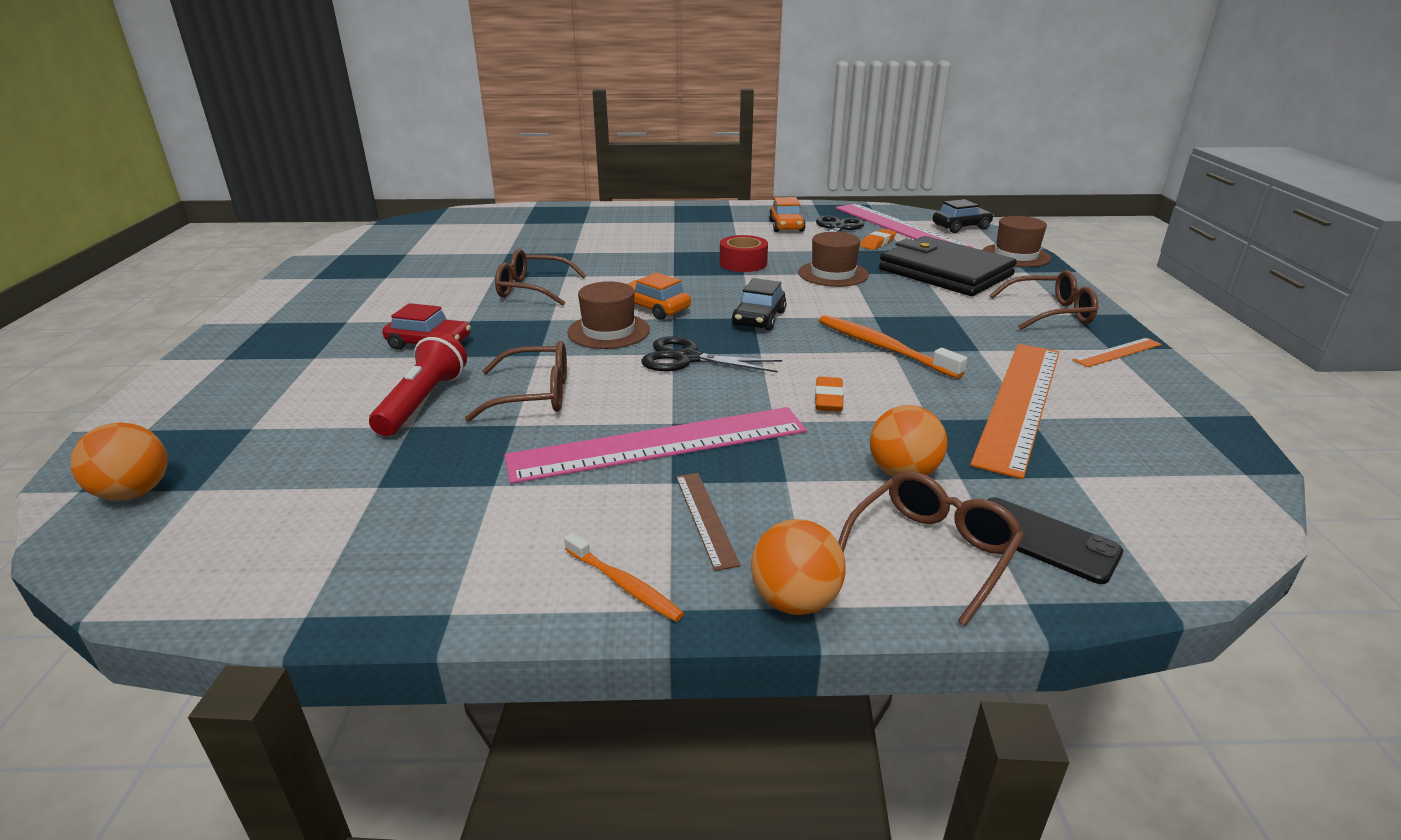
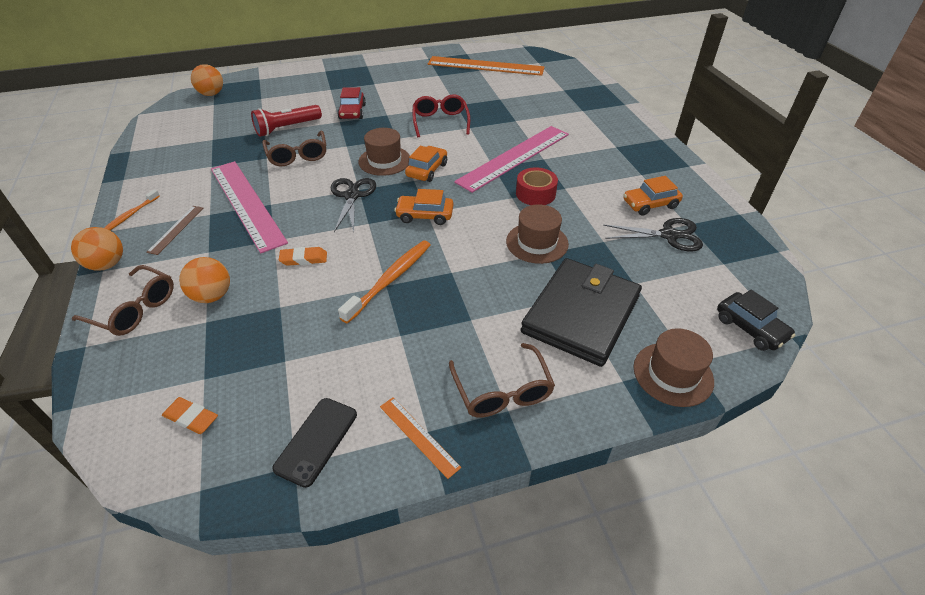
camera: 75 degrees right, 15 degrees up
(423, 402) = (287, 128): red flashlight -> red flashlight turned 150 degrees clockwise
(533, 289) = (440, 122): brown glasses -> red glasses
(705, 518) = (176, 229): brown ruler -> brown ruler turned 45 degrees counterclockwise
(759, 318) = (425, 215): black car -> orange car
(877, 243) = (642, 264): orange eraser -> orange eraser (191, 418)
(899, 227) = (708, 277): pink ruler -> pink ruler (514, 157)
(1020, 403) = (306, 356): orange ruler -> orange ruler (485, 66)
(1043, 540) = (136, 356): black phone -> black phone (316, 441)

